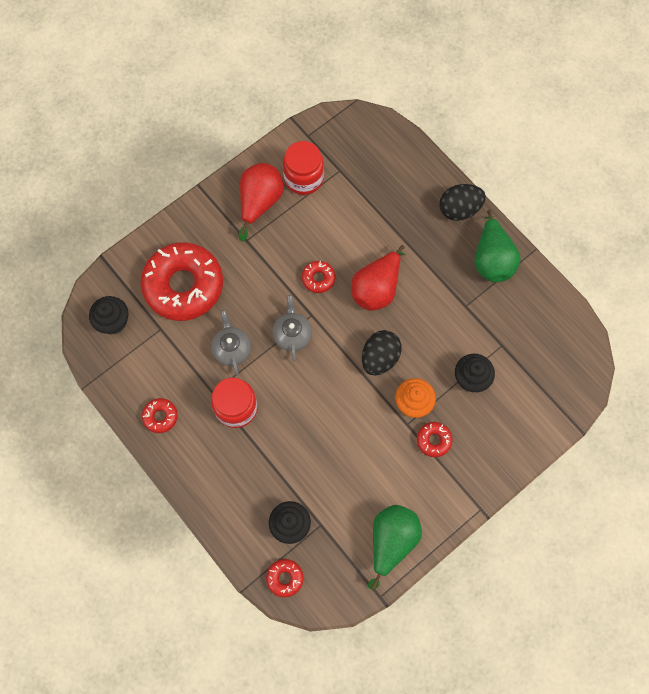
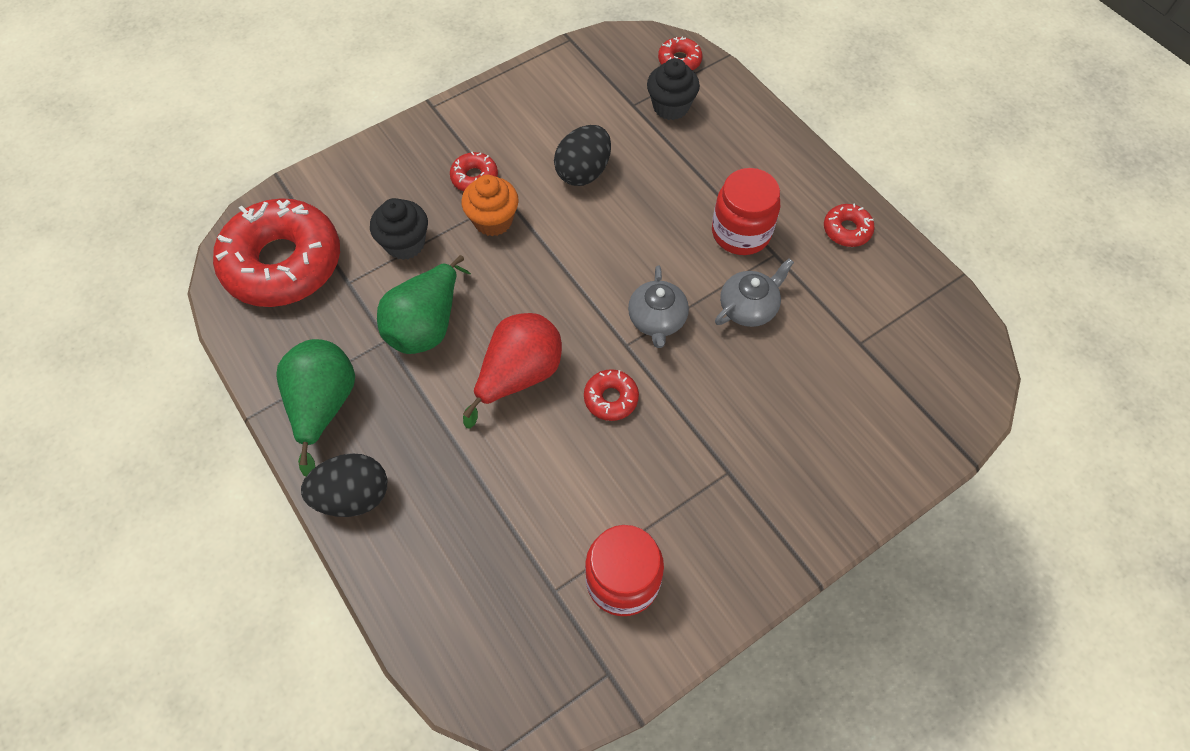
camera: 175 degrees left, 10 degrees down
(113, 322) = (936, 358): black cupcake -> none
(183, 285) = (830, 404): red donut -> red donut (283, 263)
(232, 348) = (749, 307): grey teapot -> grey teapot turned 120 degrees counterclockwise
(260, 202) = (705, 539): red pear -> none
(379, 358) = (530, 279): black egg -> black egg (583, 172)
(391, 541) = (548, 84): green pear -> green pear (427, 325)

